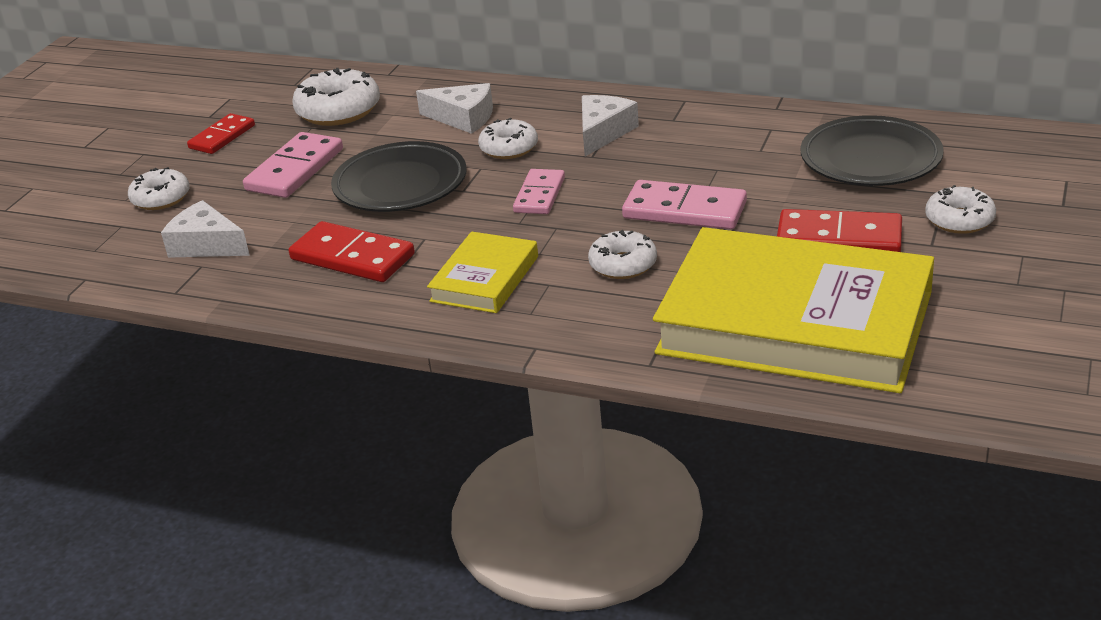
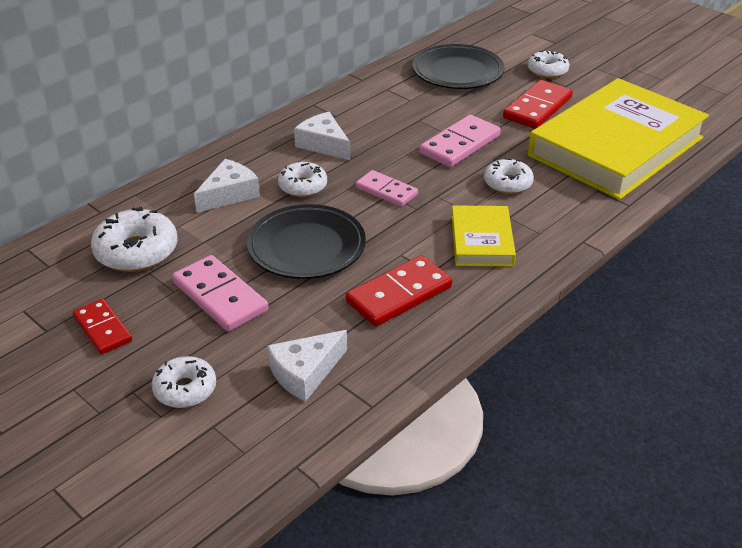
camera: 70 degrees left, 5 degrees up
(485, 279) = (481, 241): yellow book -> yellow book turned 45 degrees clockwise

